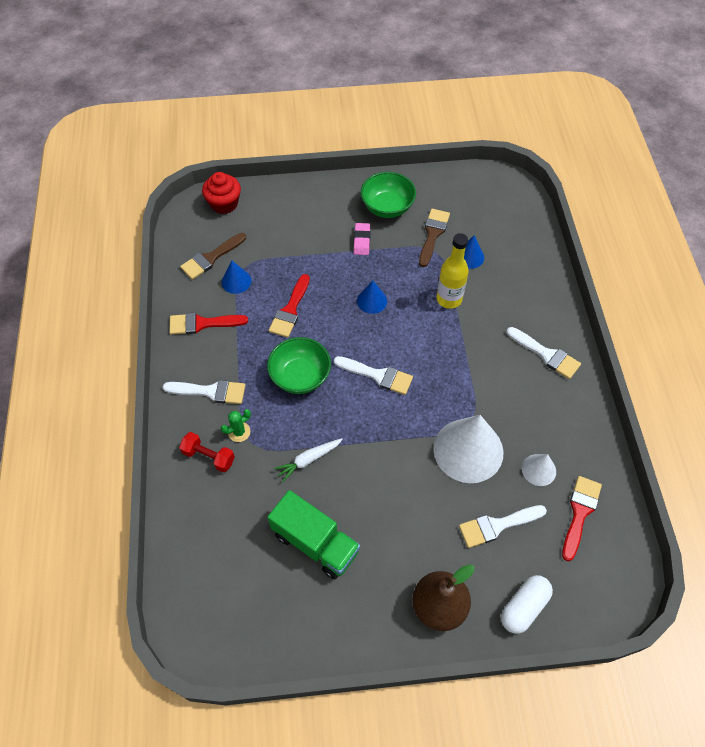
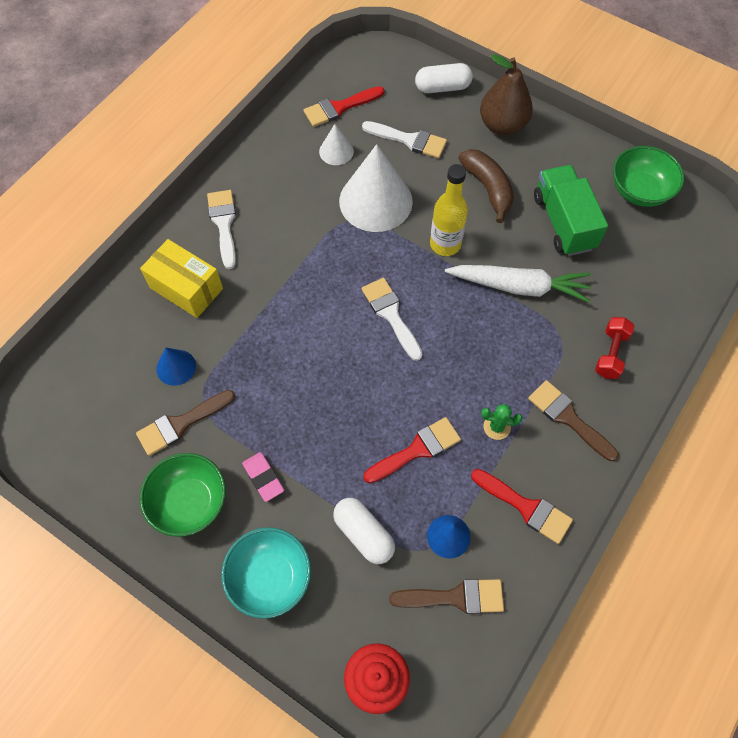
camera: 140 degrees left, 5 degrees up
(209, 456) = (611, 353): red dumbbell -> red dumbbell turned 45 degrees clockwise
(210, 391) = (568, 418): white brush -> brown brush
(239, 432) = (566, 356): green cactus -> green cactus (496, 427)
(283, 252) = (364, 534): none -> white capsule
(300, 376) = (465, 368): green bowl -> green bowl (639, 191)
(308, 460) = (519, 287): white carrot -> white carrot, size x1.76
(313, 206) = (270, 577): none -> turquoise bowl
(361, 241) = (263, 478): pink eraser -> pink eraser turned 75 degrees counterclockwise
(372, 301) = (323, 395): blue cone -> none
(397, 528) = (488, 188): none -> brown banana
(449, 299) = (247, 338): yellow bottle -> yellow bottle (445, 244)
(517, 300) = (186, 288): none -> yellow box

